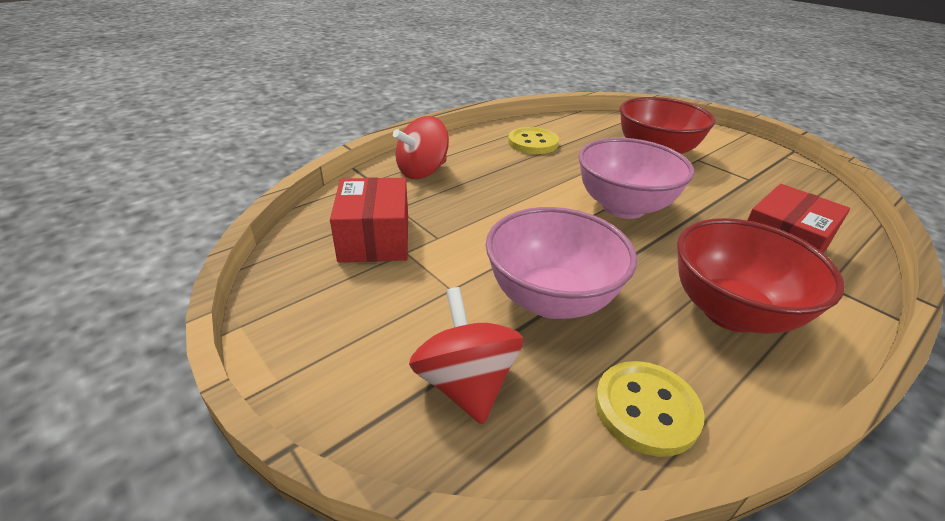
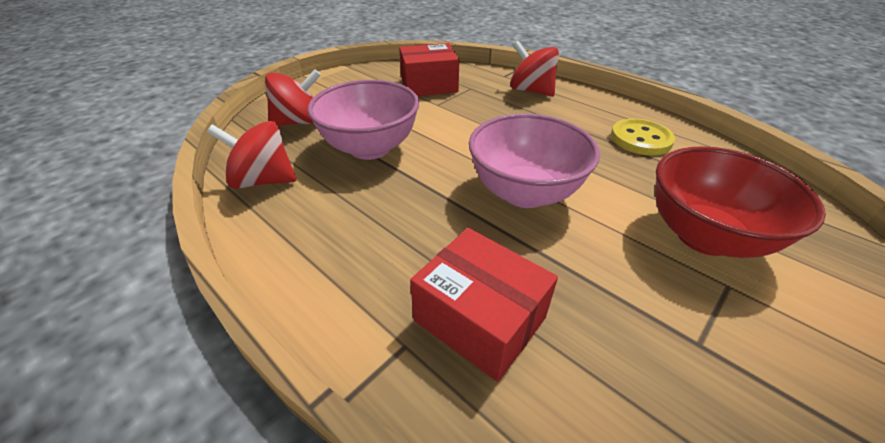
camera: 85 degrees right, 5 degrees up
(646, 409) = (264, 180): yellow button -> red spinning top
(731, 312) = (354, 241): red bowl -> none

